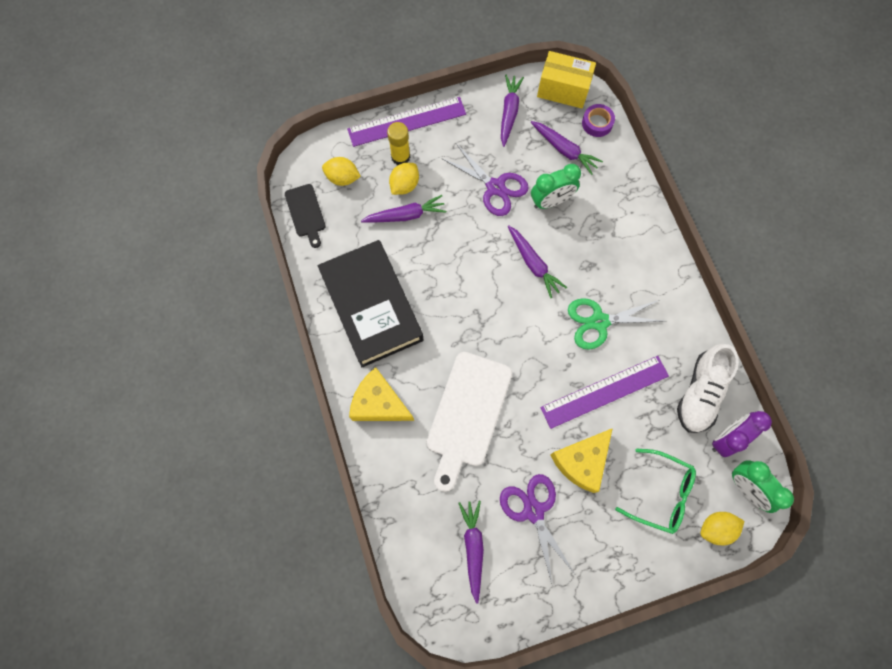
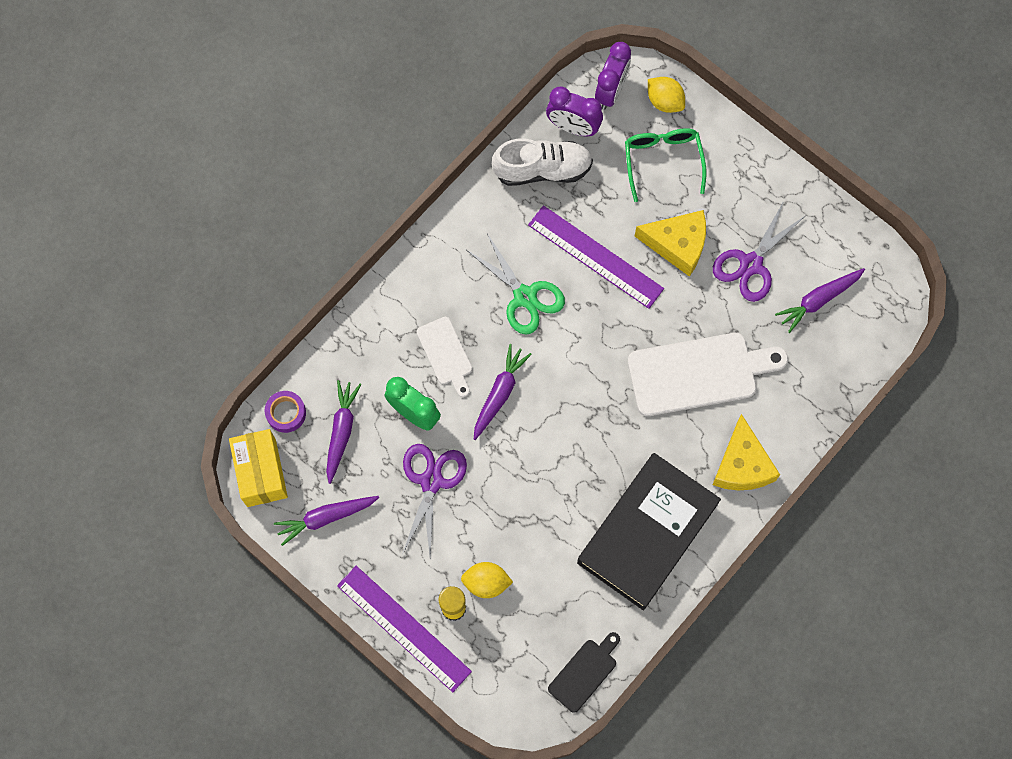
camera: 120 degrees left, 0 degrees up
(342, 178) = (518, 658): yellow lemon -> none
(405, 215) = (522, 559): purple carrot -> none
(584, 244) = (446, 354): none -> white cutting board
(746, 488) = (611, 91): green clock -> purple clock

